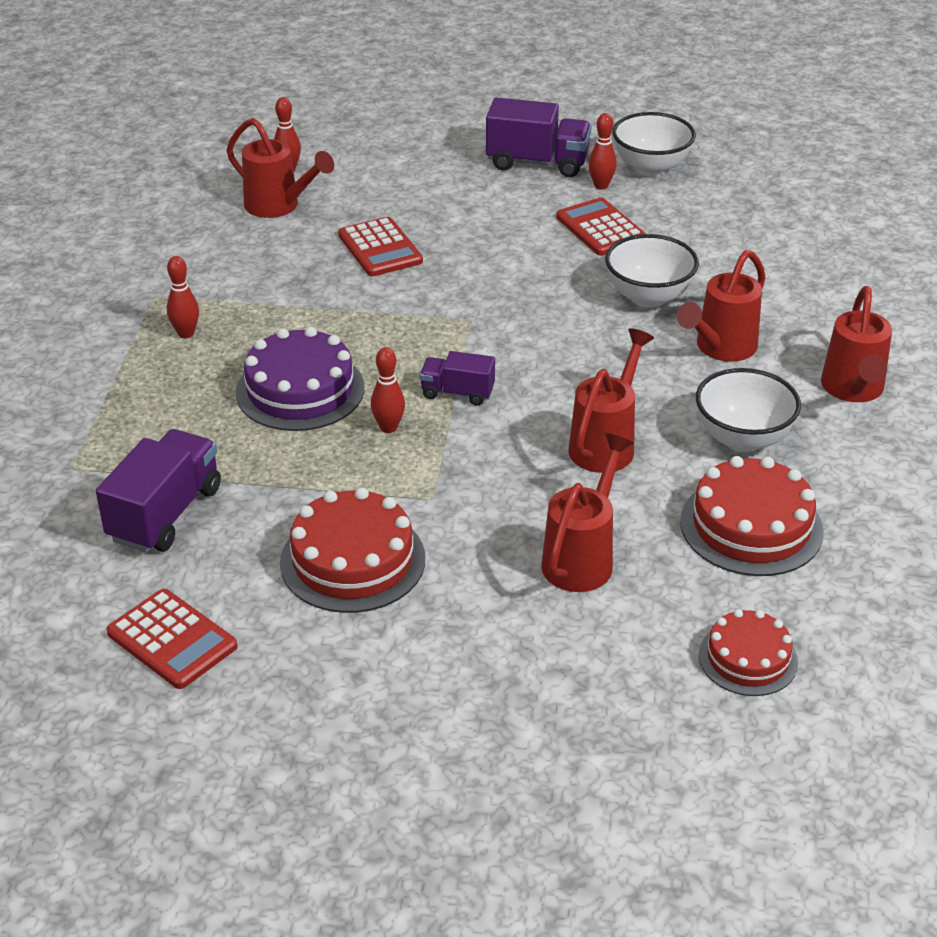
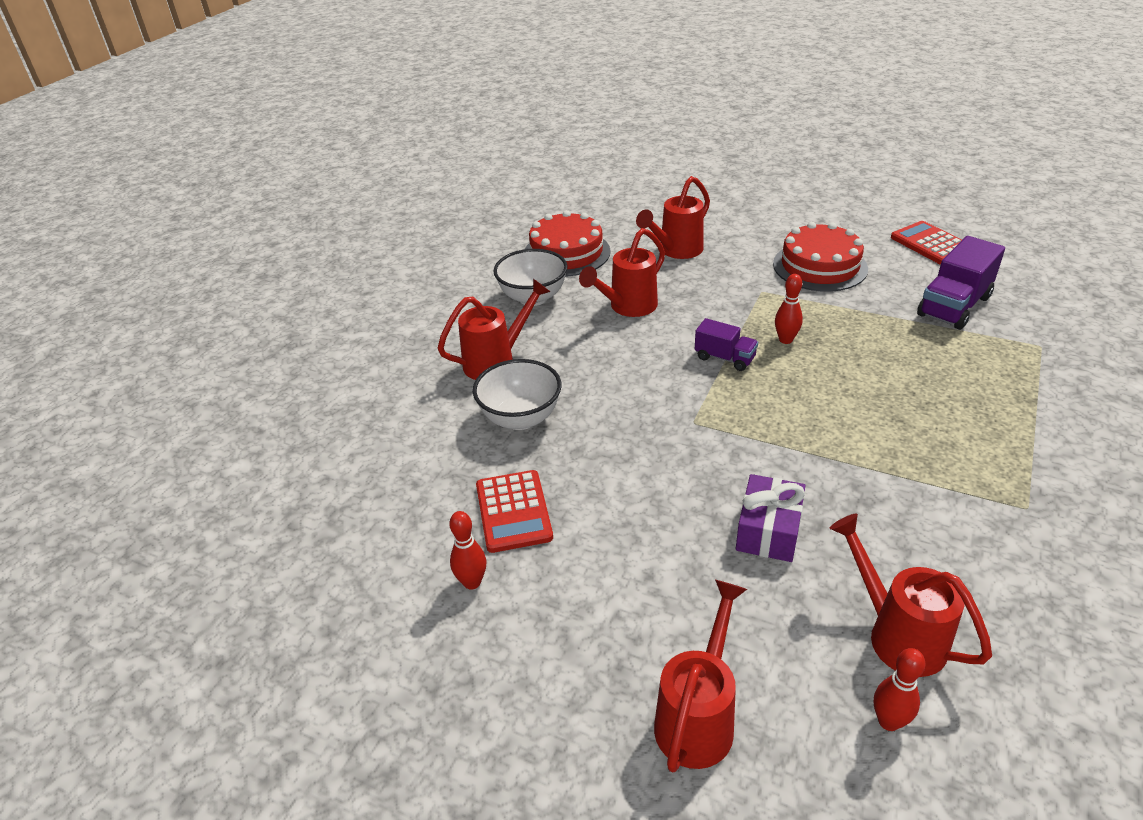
camera: 160 degrees left, 0 degrees up
(186, 333) = (978, 454): red bowling pin -> none
(300, 390) = (858, 380): purple cake -> none
(380, 248) = (768, 530): red calculator -> purple gift
(537, 162) = (526, 649): purple truck -> none
(650, 167) = (391, 603): white bowl -> none
(748, 658) = (612, 204): red cake -> none
(853, 390) = (430, 316): red watering can -> red watering can (698, 717)

